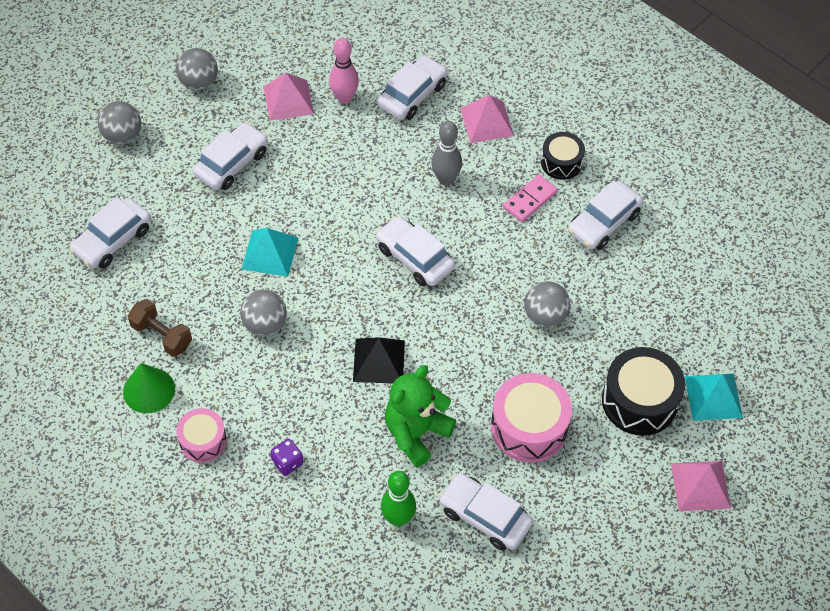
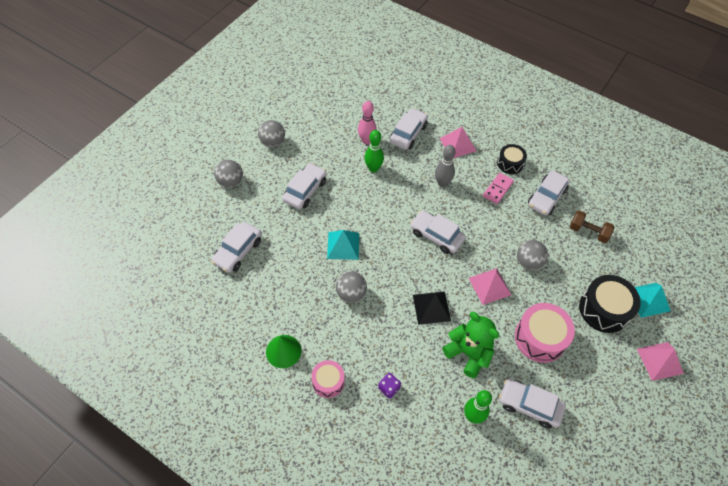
camera: 10 degrees left, 0 degrees up
(162, 336) = (284, 311): brown dumbbell -> brown dumbbell (588, 232)
(288, 100) = (332, 146): pink pyramid -> pink pyramid (489, 286)
(344, 143) = (373, 168): none -> green bowling pin
(416, 433) = (468, 353): green teddy bear -> green teddy bear turned 105 degrees clockwise

